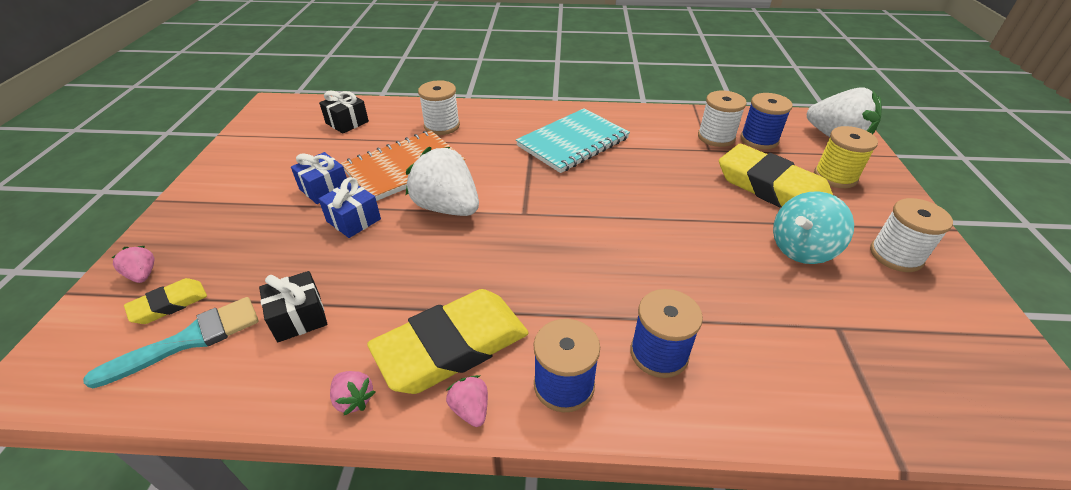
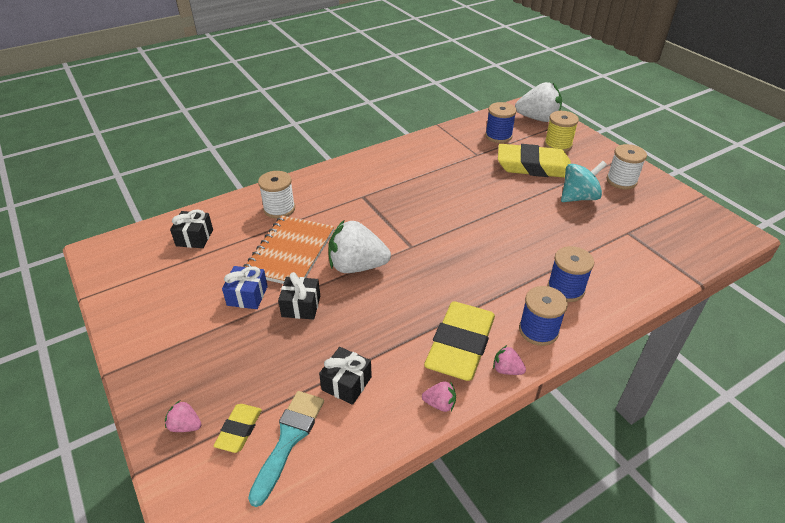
camera: 35 degrees left, 0 degrees up
(353, 220) = (301, 306): blue gift -> black gift
(573, 142) = (389, 183): turquoise notebook -> none
(716, 137) = (473, 144): white spool -> none
(801, 249) = (578, 197): turquoise spinning top -> turquoise spinning top turned 135 degrees counterclockwise

